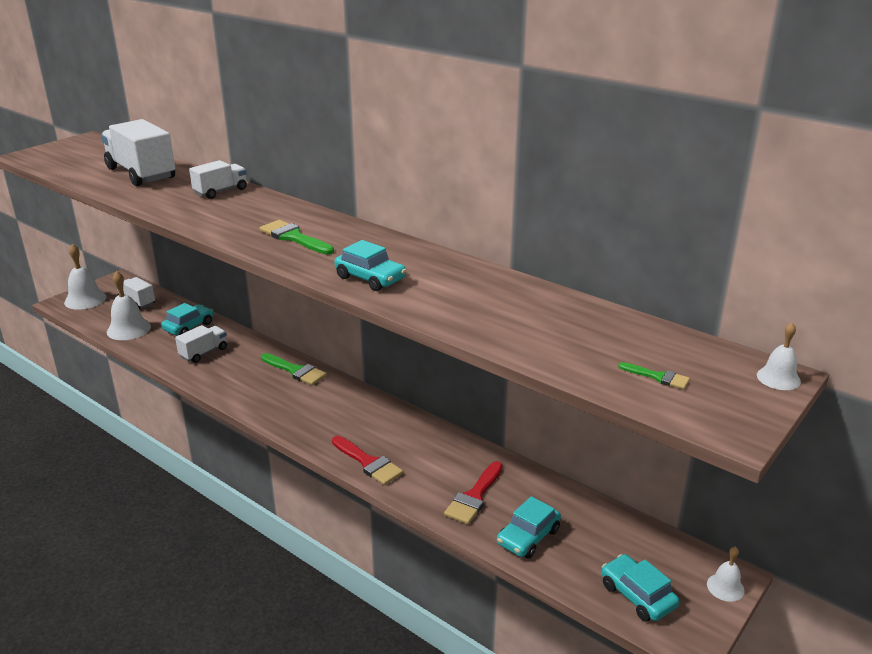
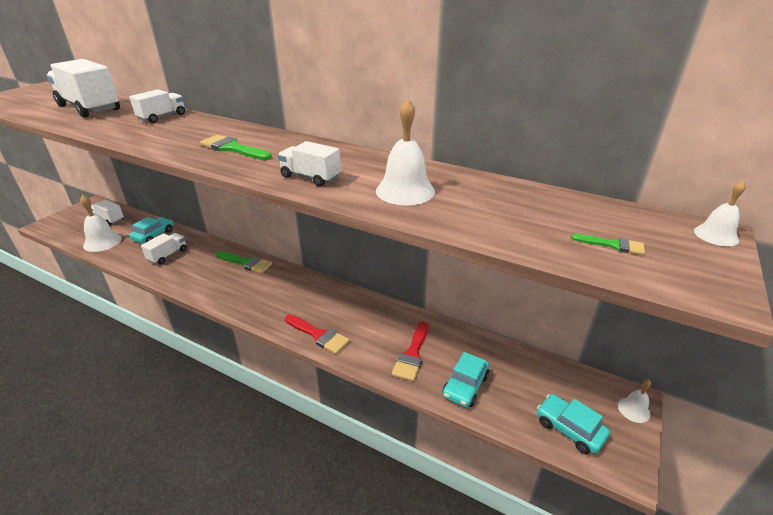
camera: 10 degrees left, 5 degrees up
(85, 299) = (64, 221): white bell -> white bell (405, 191)
(370, 278) = (310, 177): turquoise car -> white truck

